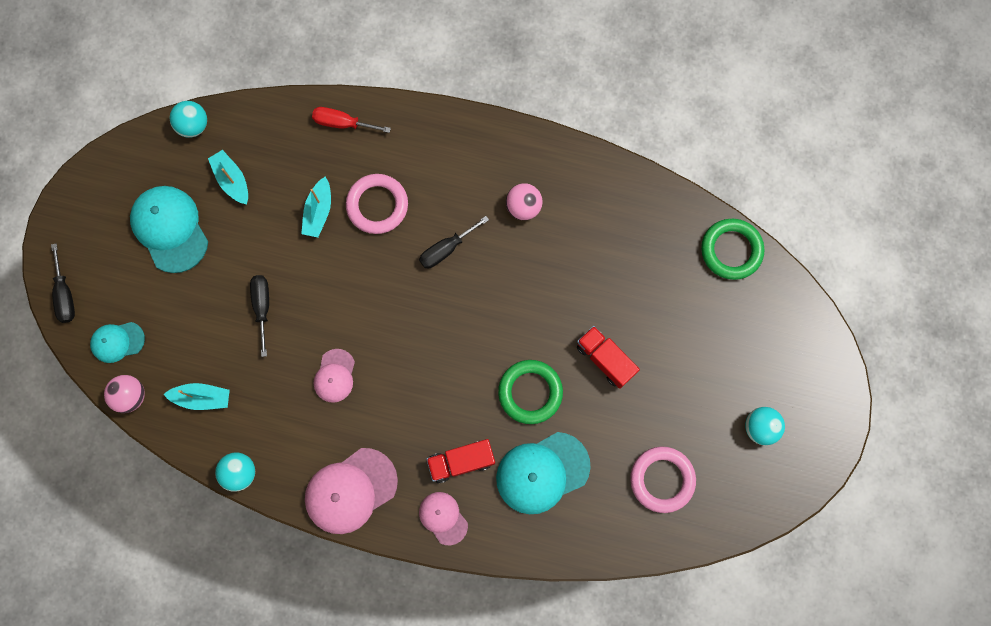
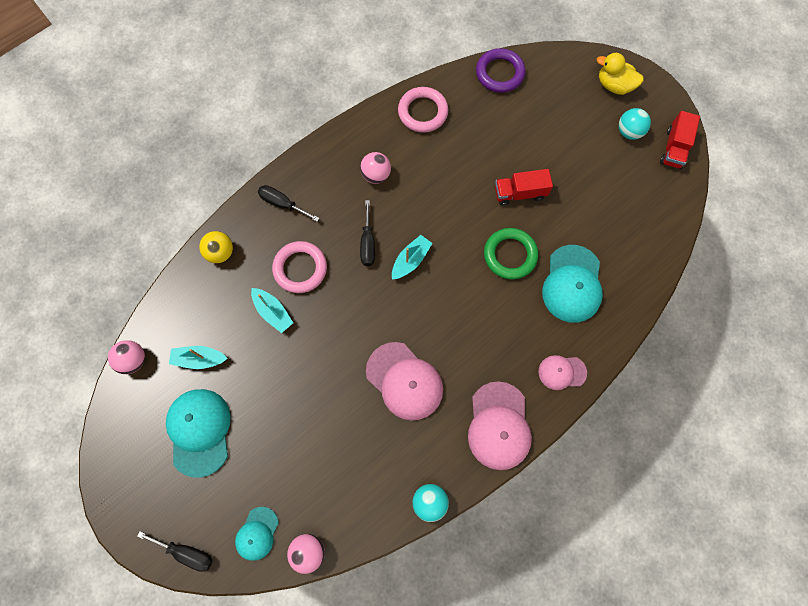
camera: 55 degrees left, 5 degrees down
(170, 229) = (199, 431): turquoise cap -> turquoise cap turned 75 degrees clockwise
(193, 125) = (133, 360): turquoise ball -> pink ball
(202, 398) = (350, 493): turquoise boat -> turquoise boat (410, 260)
(262, 307) = (314, 400): black screwdriver -> black screwdriver (282, 204)
(334, 376) = (404, 381): pink cap -> pink cap, size x1.76
(342, 123) = (221, 253): red screwdriver -> yellow ball
(461, 461) = (529, 333): red truck -> red truck (674, 148)
(662, 479) = (626, 212): pink ring -> pink ring (423, 112)
(731, 250) = (499, 73): green ring -> purple ring
(806, 378) = (614, 85): none -> yellow duck

